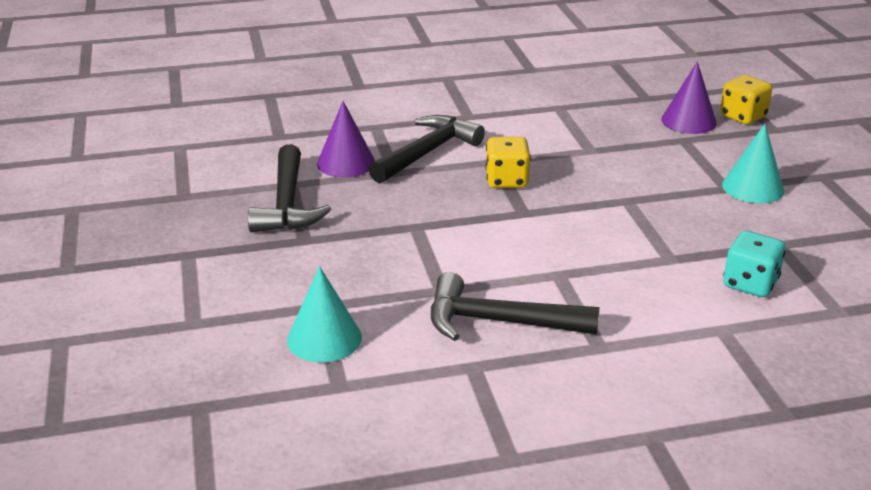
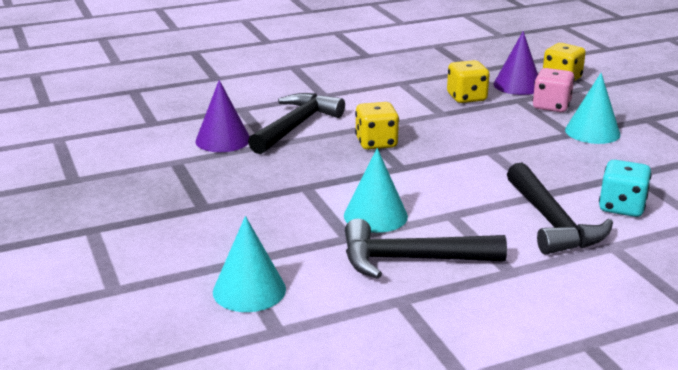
camera: 10 degrees left, 5 degrees down
(287, 204) = (177, 178): black hammer -> black hammer (552, 222)
(478, 267) = (375, 216): none -> turquoise cone
(625, 132) = (466, 98): none -> yellow dice
(717, 151) = (551, 106): none -> pink dice

